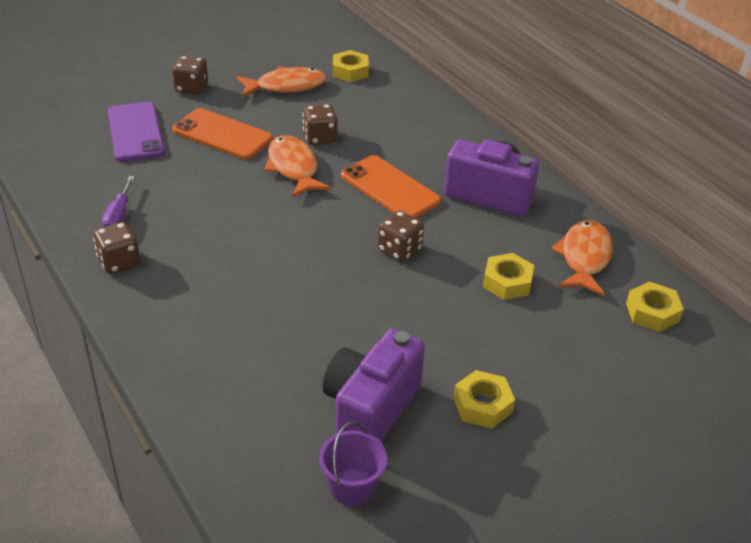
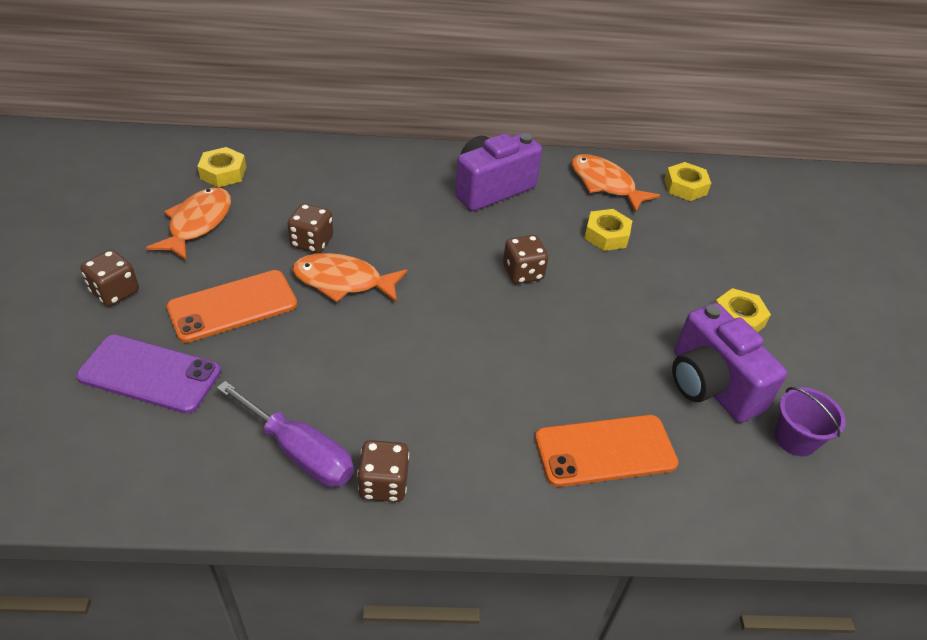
camera: 60 degrees left, 5 degrees up
(119, 216) = (299, 452): purple screwdriver -> purple screwdriver, size x1.57
(390, 188) = (432, 237): orange phone -> orange phone (605, 450)

